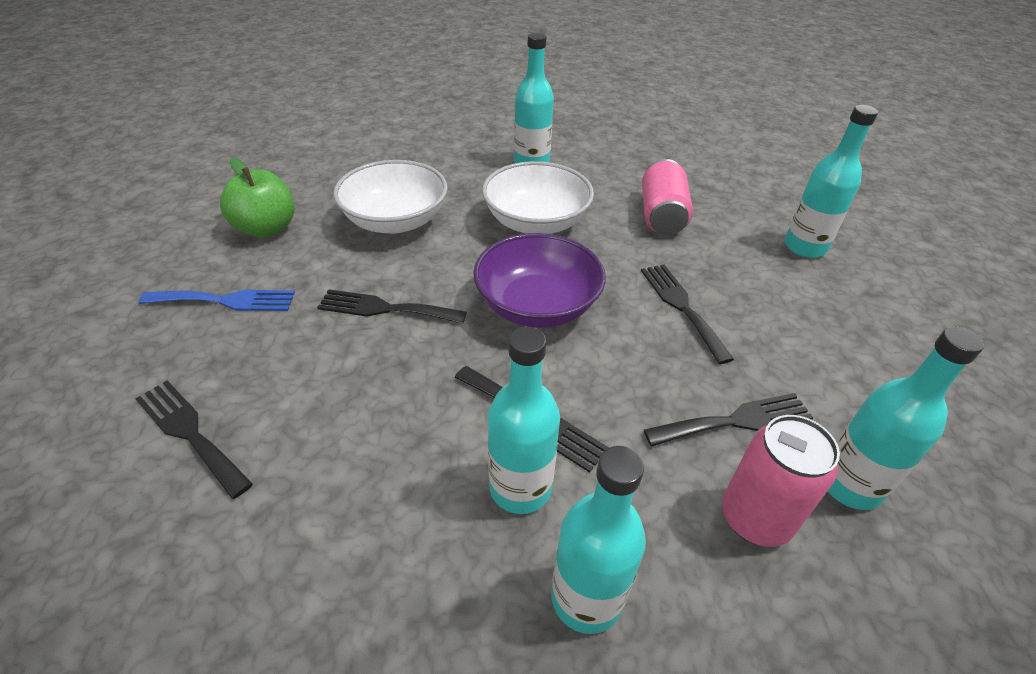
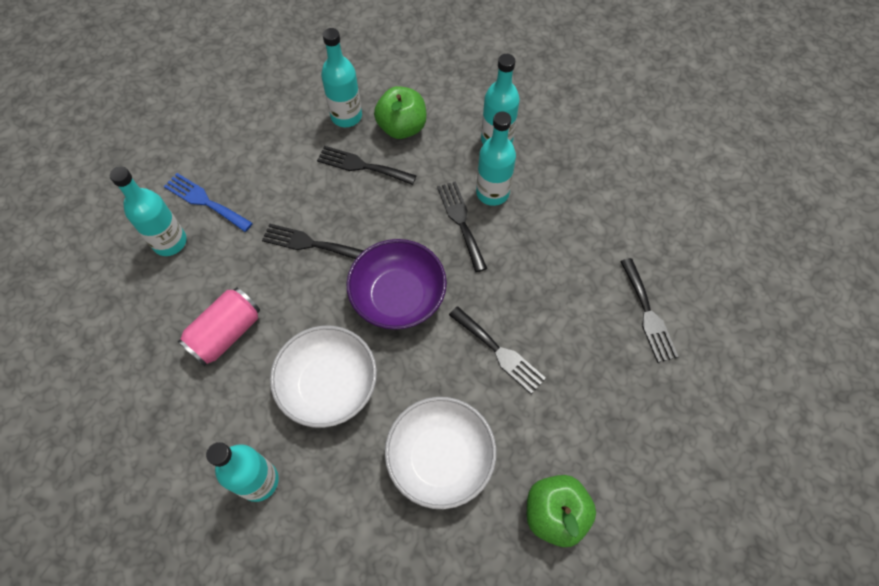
camera: 145 degrees left, 20 degrees up
(226, 301) = (608, 426): blue fork -> blue fork (205, 201)
(682, 307) = (310, 243): black fork -> black fork turned 90 degrees clockwise
(755, 518) = (402, 127): pink can -> green apple

